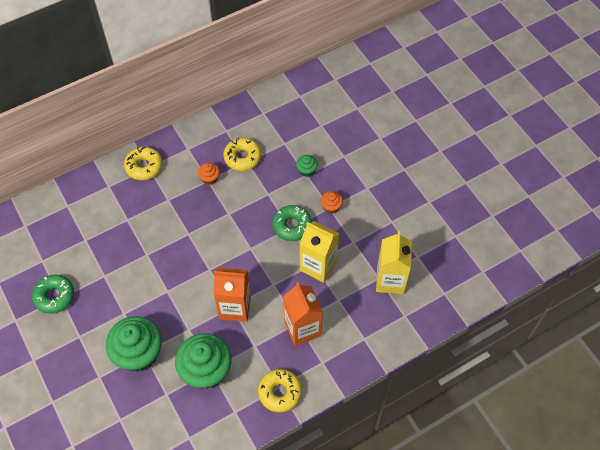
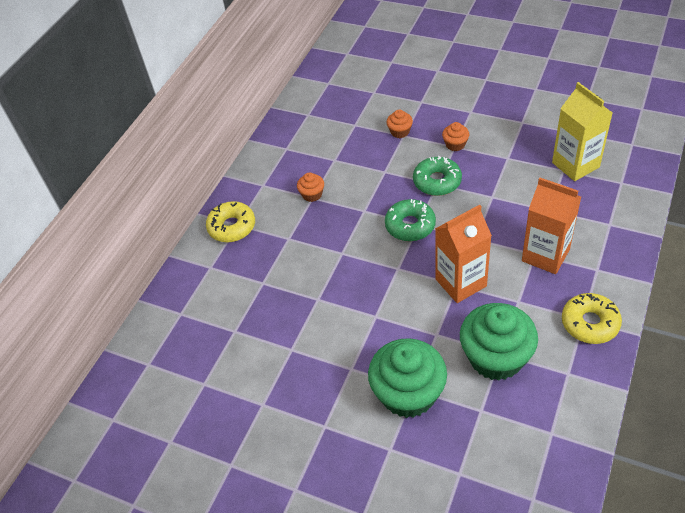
camera: 30 degrees left, 10 degrees down
(54, 296) = (254, 408): green donut -> green donut (410, 225)
(242, 157) = (326, 159): yellow donut -> none
(306, 170) = (400, 132): green cupcake -> orange cupcake
(318, 266) = (499, 196): yellow carton -> none

